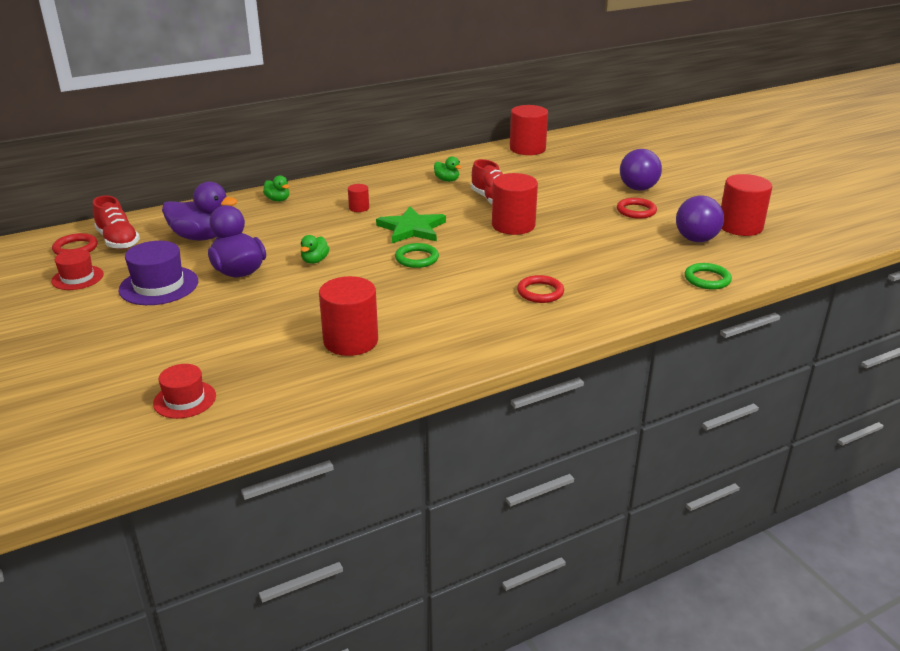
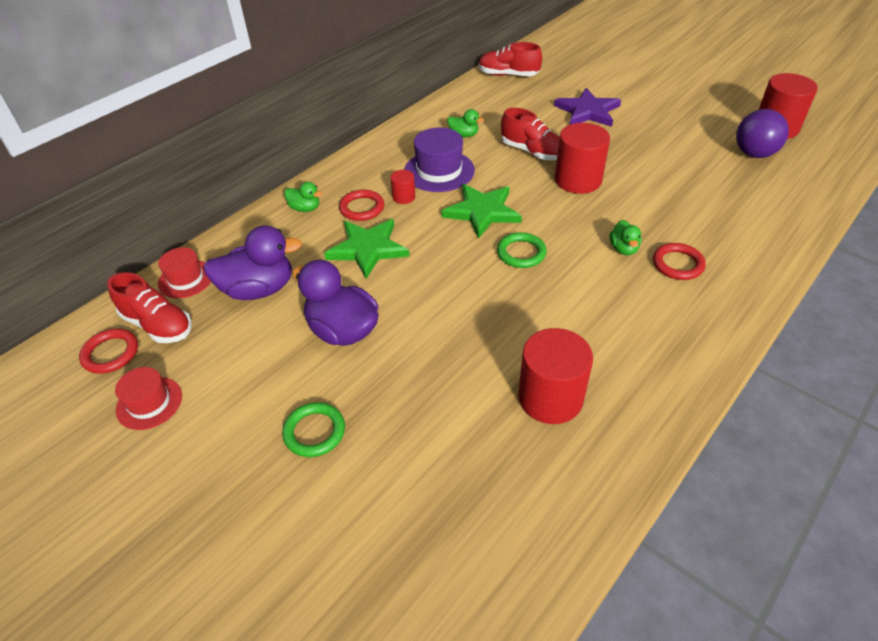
camera: 20 degrees left, 15 degrees up
(159, 286) = (264, 383): purple hat -> purple hat (439, 171)
(184, 399) = (438, 564): red hat -> red hat (186, 279)
(301, 232) = (367, 249): none -> green star
(315, 261) = (416, 288): green duck -> green duck (623, 249)
(527, 149) = (508, 75): red cylinder -> red shoe
(572, 184) = (587, 111): none -> purple star
(636, 211) = (673, 131): red ring -> red ring (362, 208)
(638, 188) = (650, 102): purple ball -> none
(707, 279) = (806, 202): green ring -> green ring (314, 432)

